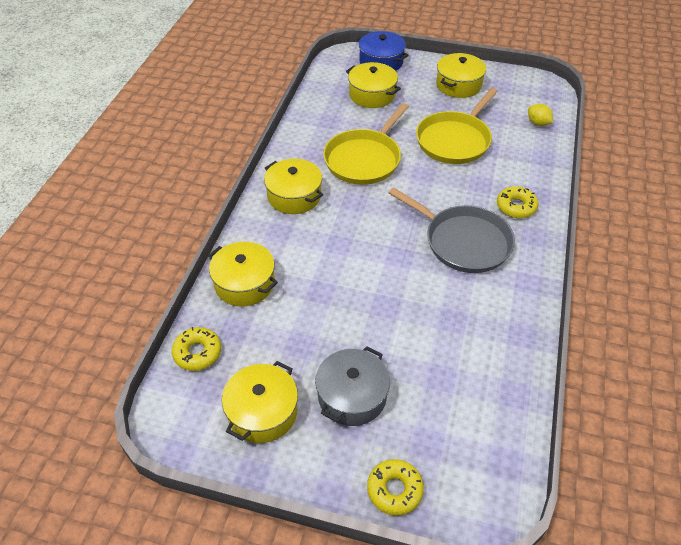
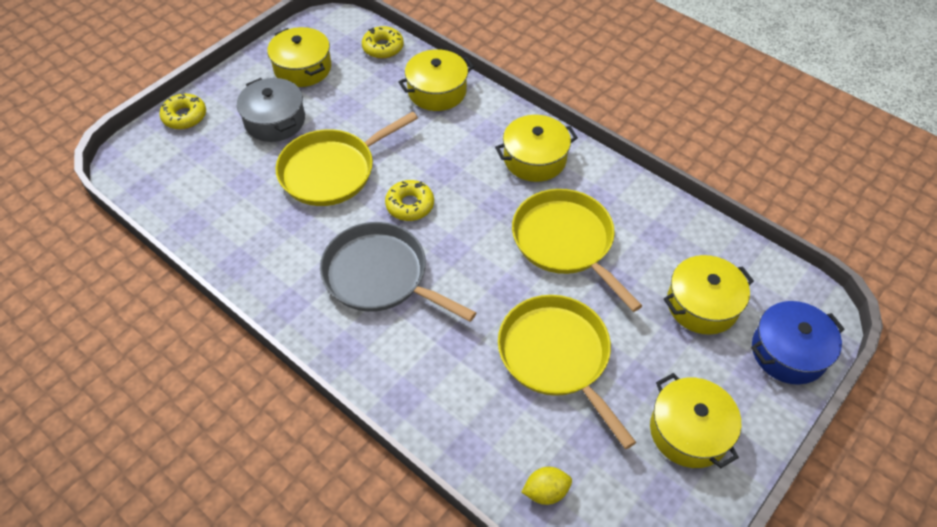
camera: 115 degrees right, 5 degrees up
(386, 317) = (332, 171): none -> yellow pan
(463, 242) = (380, 276): grey pan -> grey pan turned 60 degrees clockwise
(516, 207) = (399, 358): yellow donut -> yellow donut (410, 205)

